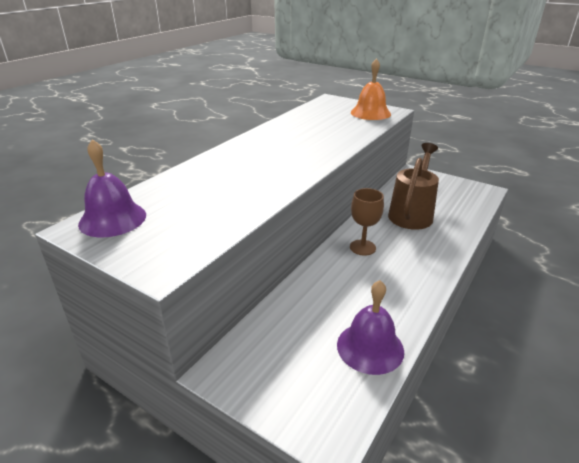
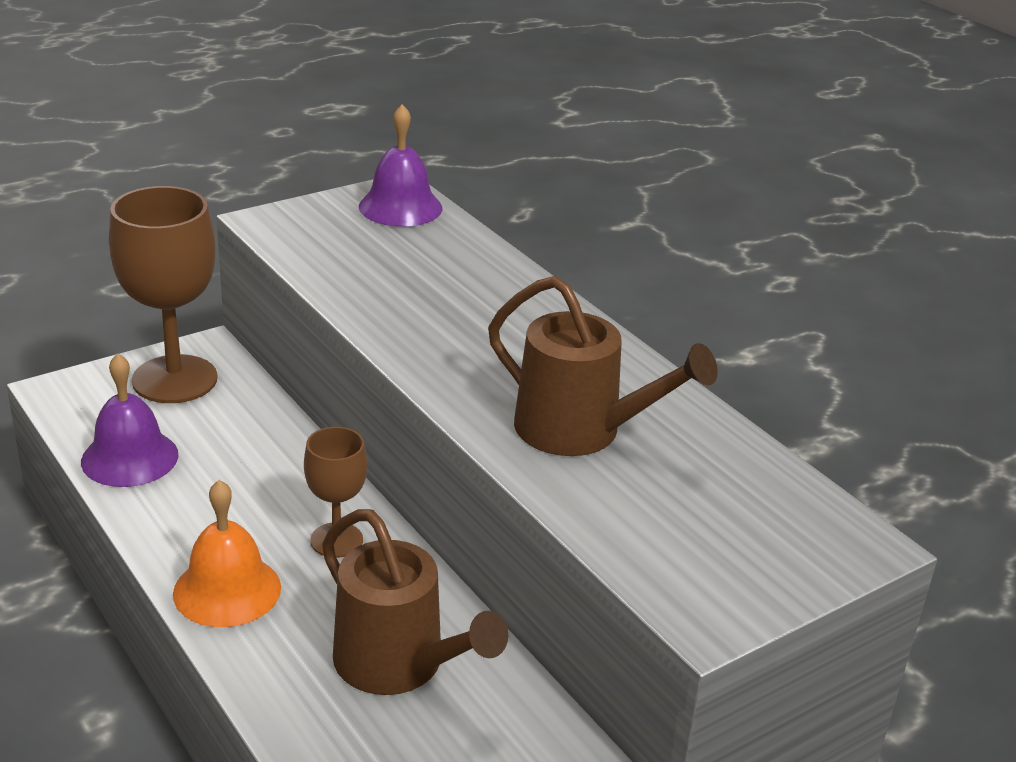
camera: 110 degrees right, 0 degrees up
(271, 369) = (175, 379): none -> brown goblet
(319, 135) = (581, 431): none -> brown watering can
(370, 113) = (700, 567): orange bell -> orange bell (227, 590)

